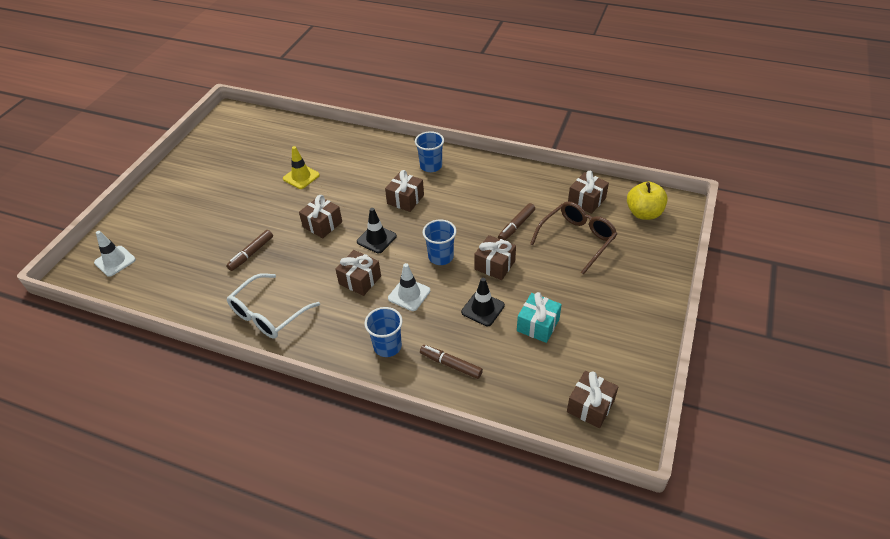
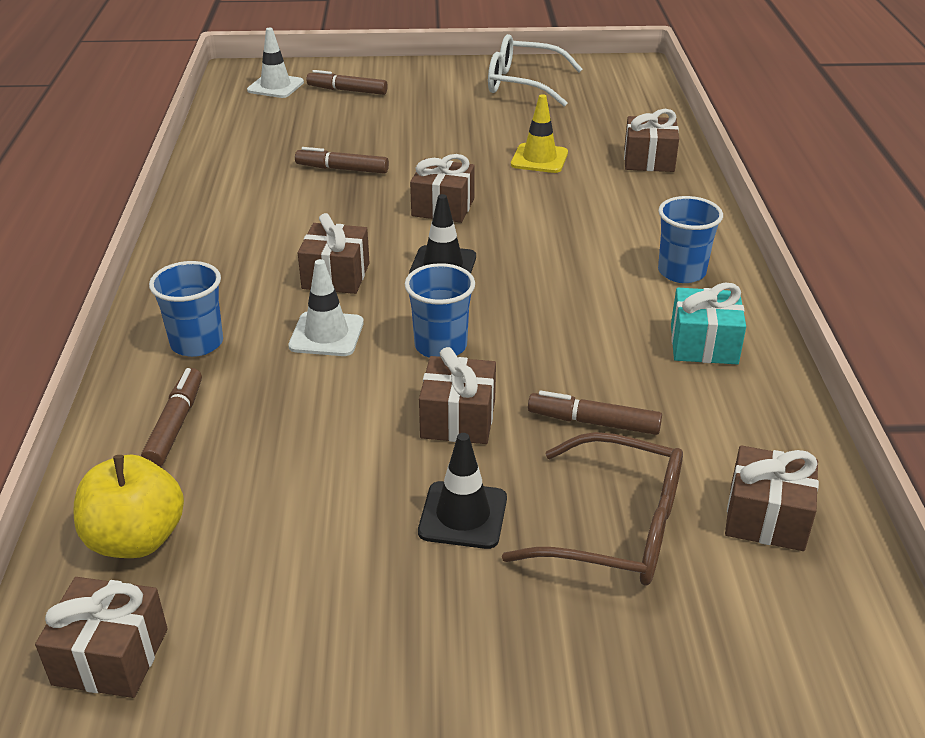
camera: 65 degrees right, 10 degrees down
(153, 229) = (347, 90): none -> brown marker
(269, 314) = (227, 218): white glasses -> white glasses (523, 84)
(405, 199) = (565, 268): brown gift -> brown gift (649, 160)
(483, 309) = (330, 431): black traffic cone -> black traffic cone (463, 515)
(538, 325) = (317, 520): turquoise gift -> turquoise gift (703, 344)
(644, 213) = (808, 642): yellow apple -> yellow apple (136, 539)

